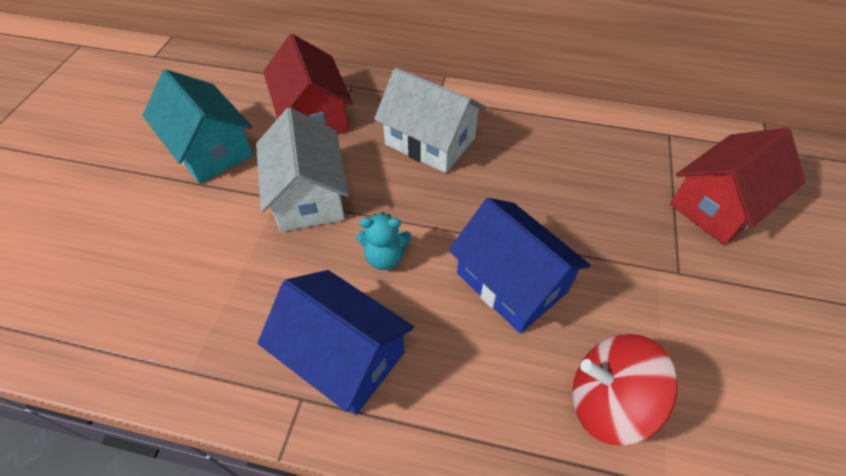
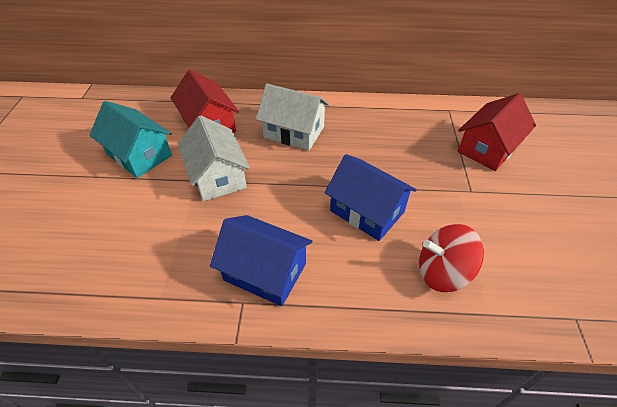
camera: 10 degrees left, 5 degrees down
(385, 257) = (279, 207): turquoise teddy bear -> none

